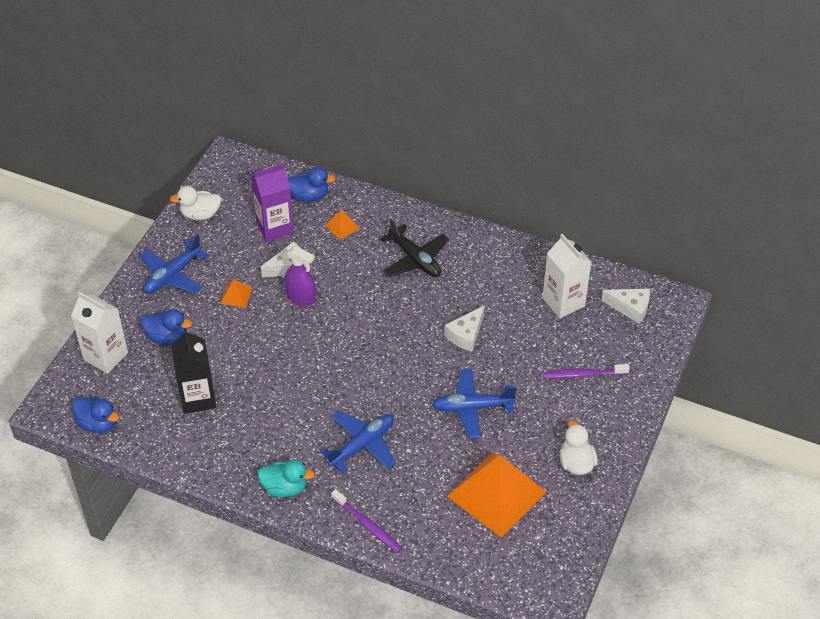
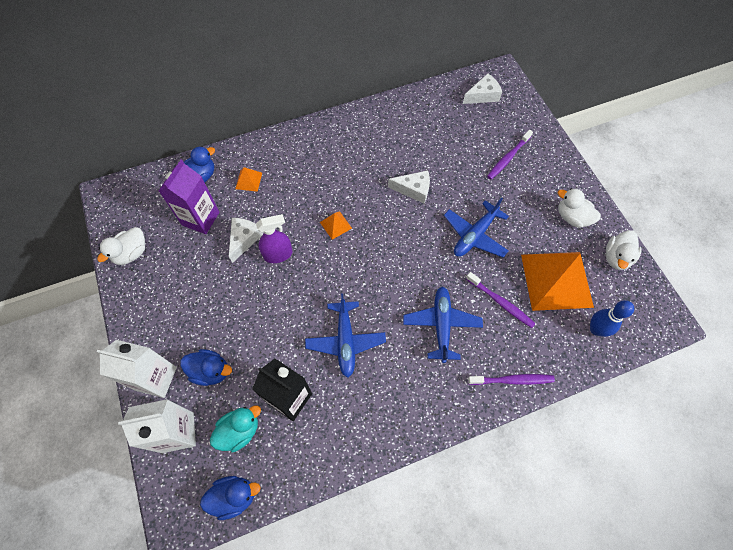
camera: 45 degrees left, 15 degrees up
(167, 337) = (211, 371): blue duck -> blue duck turned 45 degrees clockwise
(172, 275) = (161, 318): blue plane -> blue plane (345, 341)
(236, 295) = (229, 292): orange pyramid -> orange pyramid (335, 225)
(285, 487) = (429, 407): turquoise duck -> turquoise duck (239, 431)
(415, 259) = (323, 165): black plane -> none
(429, 469) = (500, 302): none -> purple toothbrush
(466, 335) = (413, 190): white cheese -> white cheese turned 75 degrees counterclockwise
(481, 552) = (596, 329): none -> blue bowling pin
(563, 302) = (443, 121): white carton -> white carton (156, 378)
(573, 522) = (616, 257): none -> white duck

